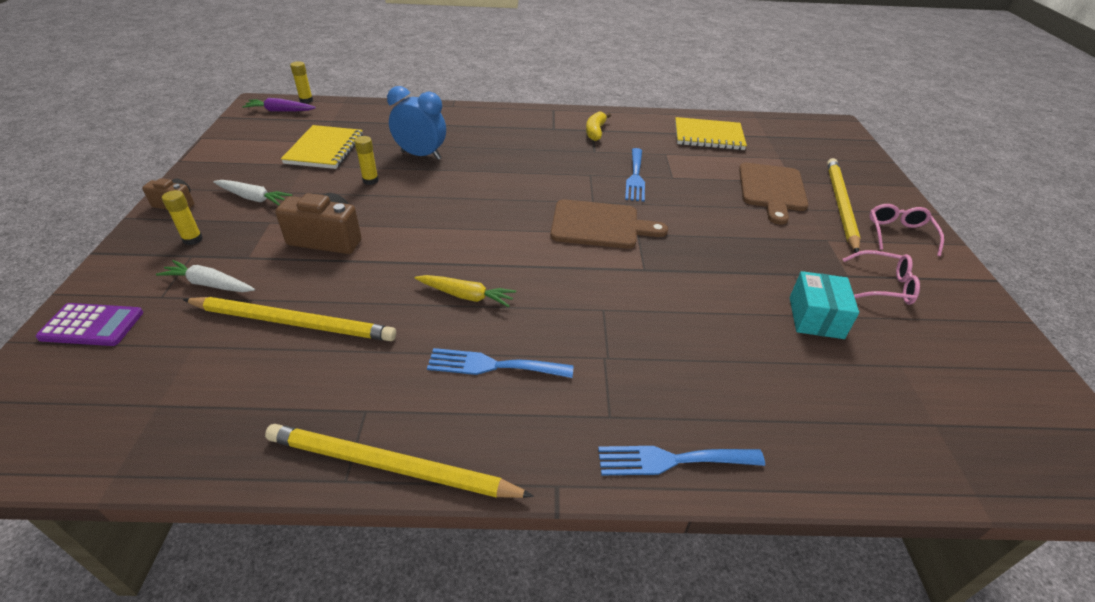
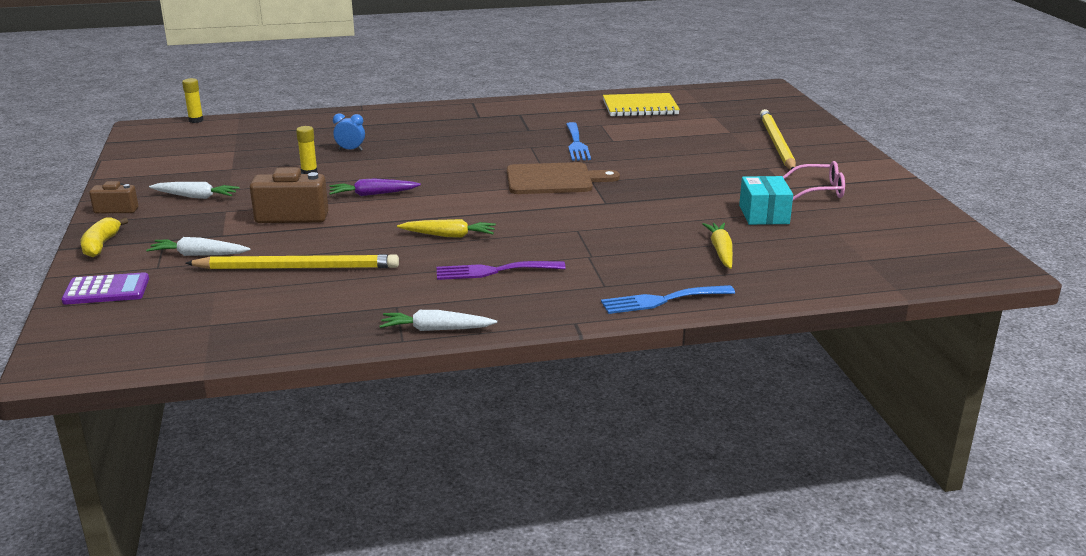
camera: 10 degrees left, 15 degrees down
(193, 239) = (156, 230): yellow glue stick -> none
(280, 111) = (172, 131): purple carrot -> purple carrot (373, 194)
(325, 149) = (245, 155): yellow notebook -> none
(391, 466) = (435, 329): yellow pencil -> white carrot
(421, 155) = (350, 150): blue clock -> blue clock, size x0.53
(493, 365) = (494, 271): blue fork -> purple fork
(595, 132) = (524, 115): yellow banana -> yellow banana (101, 245)
(758, 375) = (721, 251): none -> yellow carrot
(772, 190) = (711, 140): brown cutting board -> none
(899, 234) = (831, 157): pink glasses -> none

